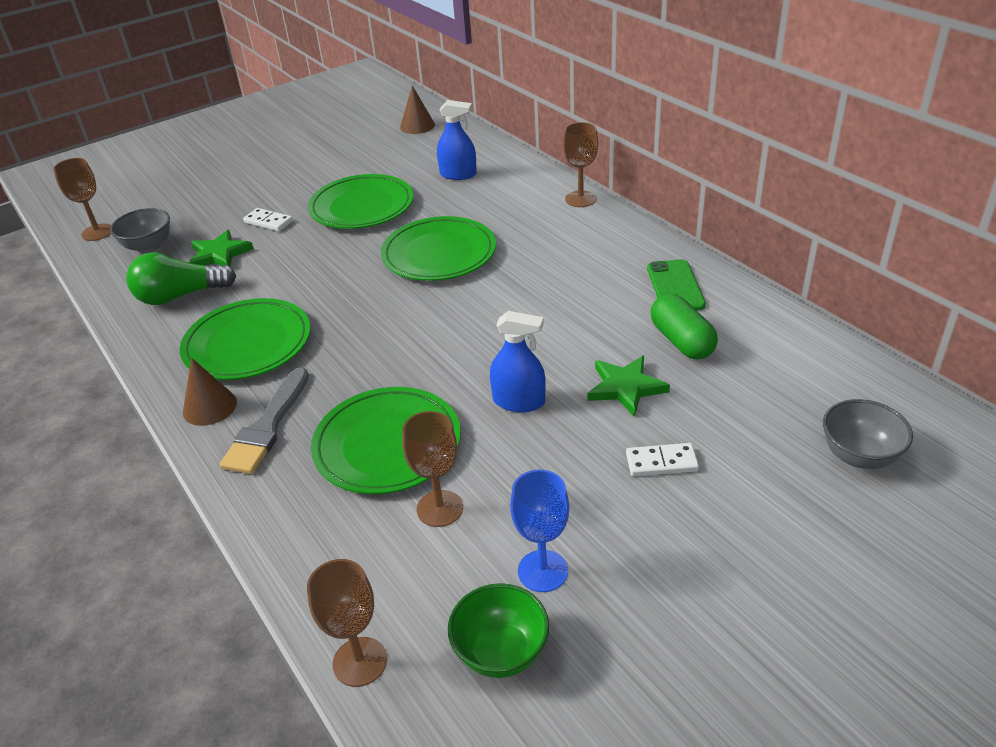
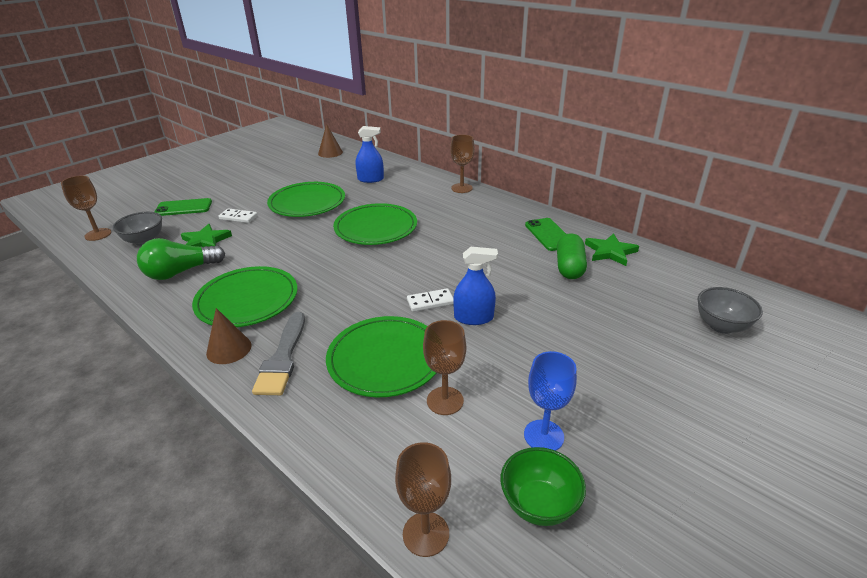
camera: 15 degrees left, 5 degrees down
(205, 201) = (183, 208): none -> green phone
(625, 387) = (545, 300): green star -> green star (610, 252)
(661, 462) = (593, 346): white domino -> white domino (430, 302)
(681, 341) = (569, 267): green capsule -> green capsule turned 45 degrees clockwise

